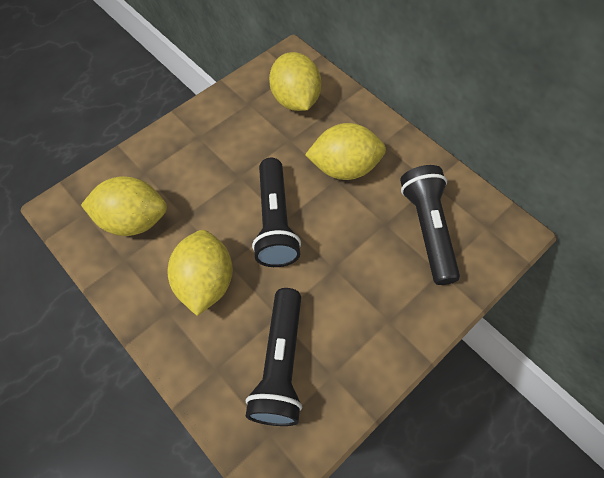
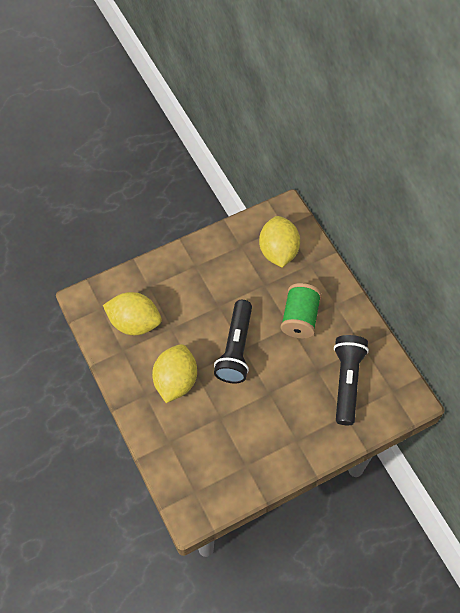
camera: 15 degrees right, 0 degrees up
(280, 364) = (213, 450): black flashlight -> none
(344, 168) = (299, 318): yellow lemon -> green spool

